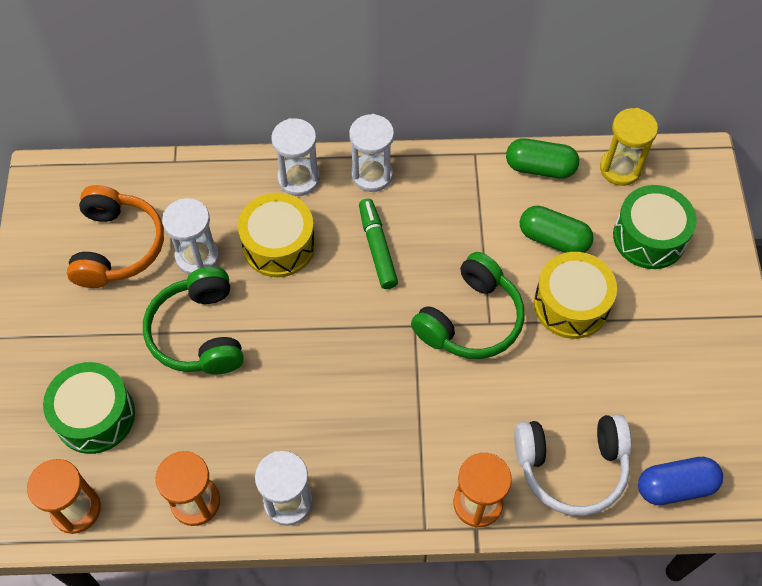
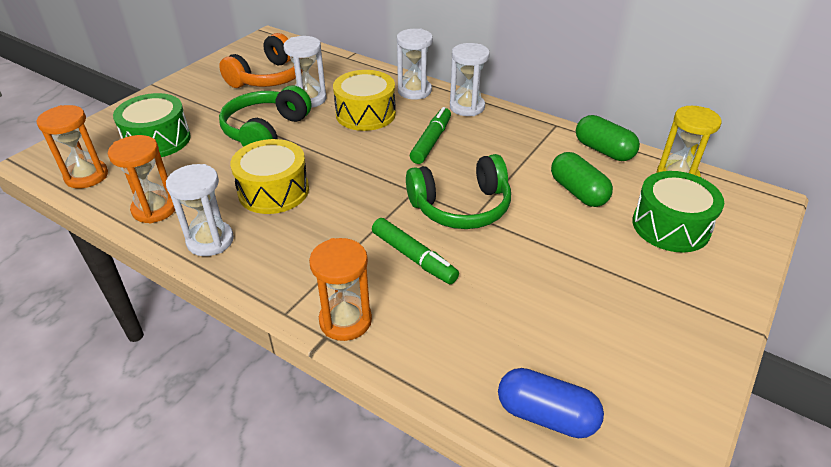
camera: 35 degrees right, 20 degrees down
(477, 404) = (414, 257): none -> green marker
(571, 304) = (557, 235): yellow drum -> yellow drum (273, 191)
(571, 467) = (454, 341): white headphones -> none

